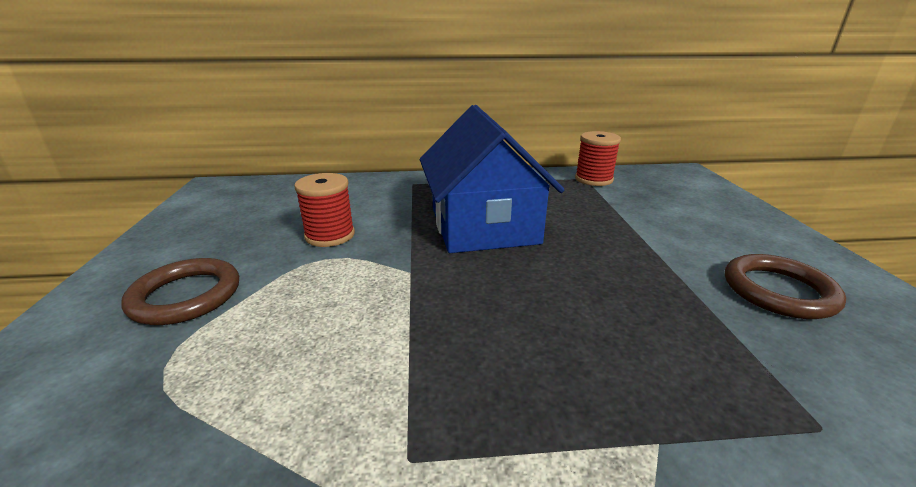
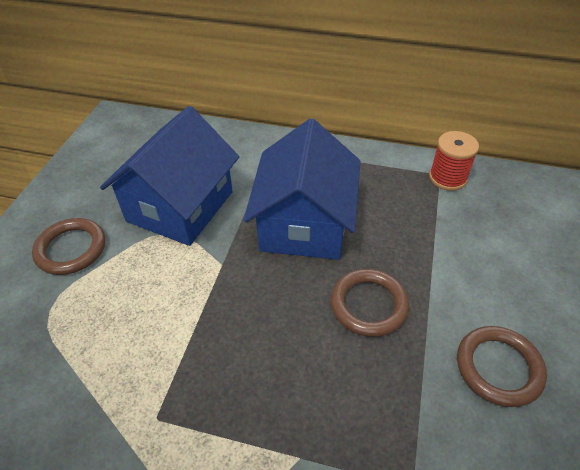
camera: 20 degrees right, 20 degrees up
(330, 235) = (180, 206): red spool -> blue house
(603, 271) = (368, 305): none -> brown ring

